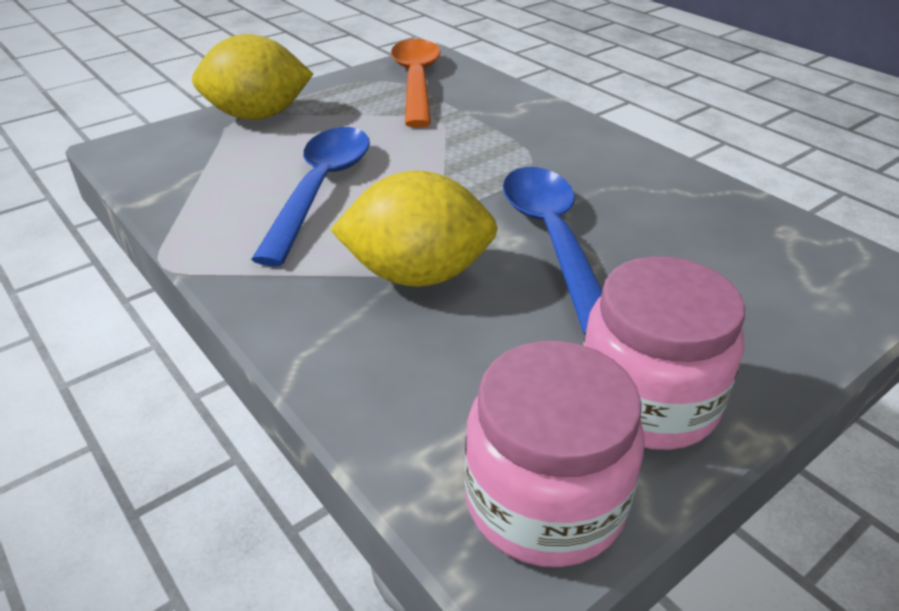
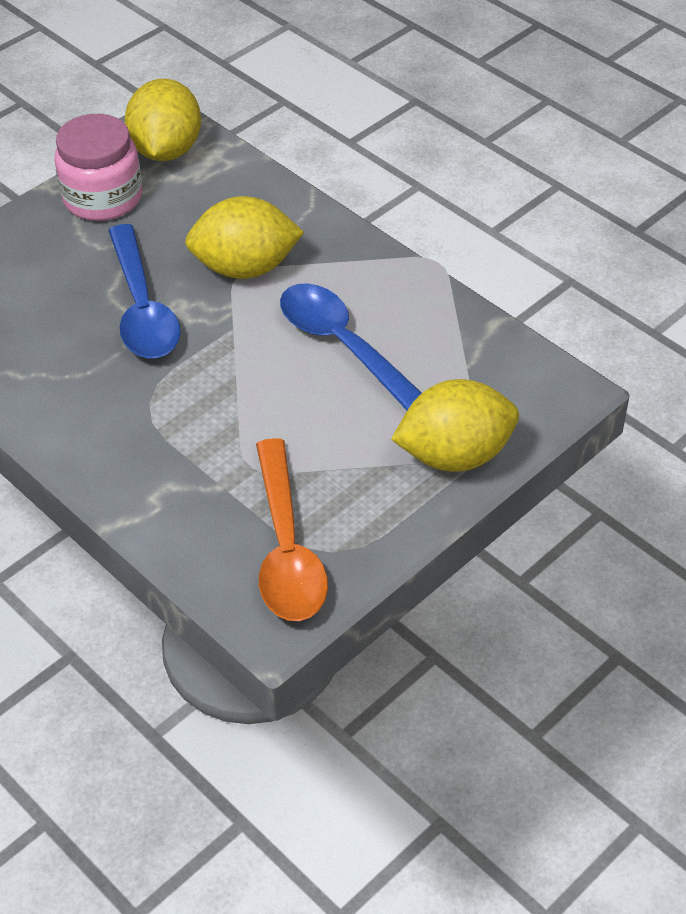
camera: 175 degrees right, 10 degrees up
(321, 189) = (345, 348): blue spoon -> blue spoon turned 135 degrees clockwise
(545, 501) = (166, 150): pink jar -> yellow lemon

